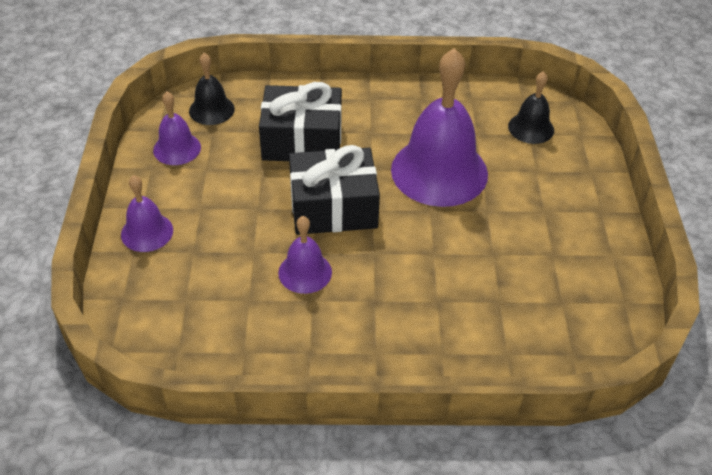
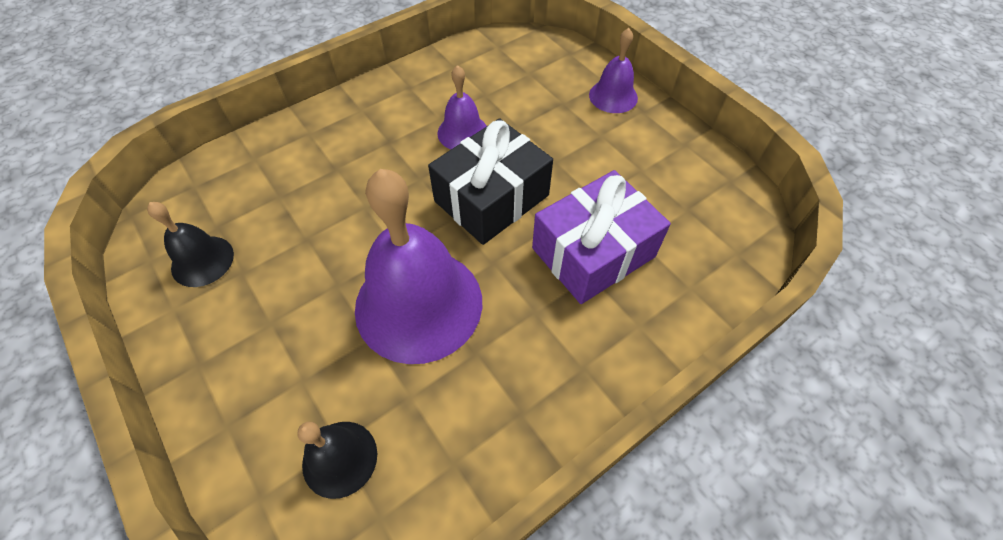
camera: 145 degrees right, 10 degrees up
(177, 148) = (689, 172): purple bell -> none
(211, 110) = (720, 232): black bell -> black bell (202, 261)
(302, 141) = (593, 252): black gift -> purple gift

